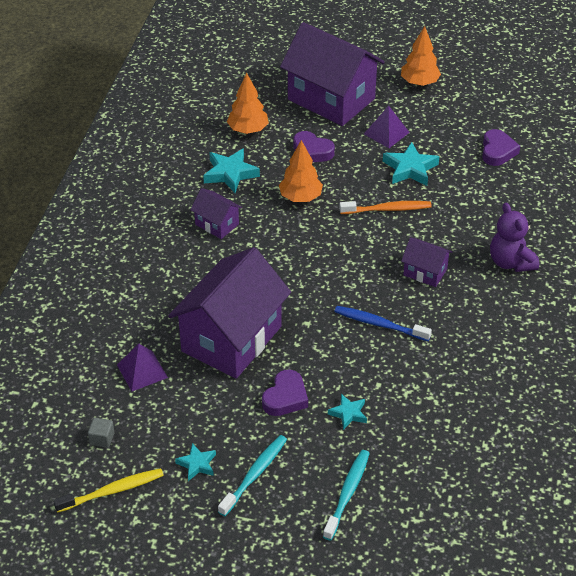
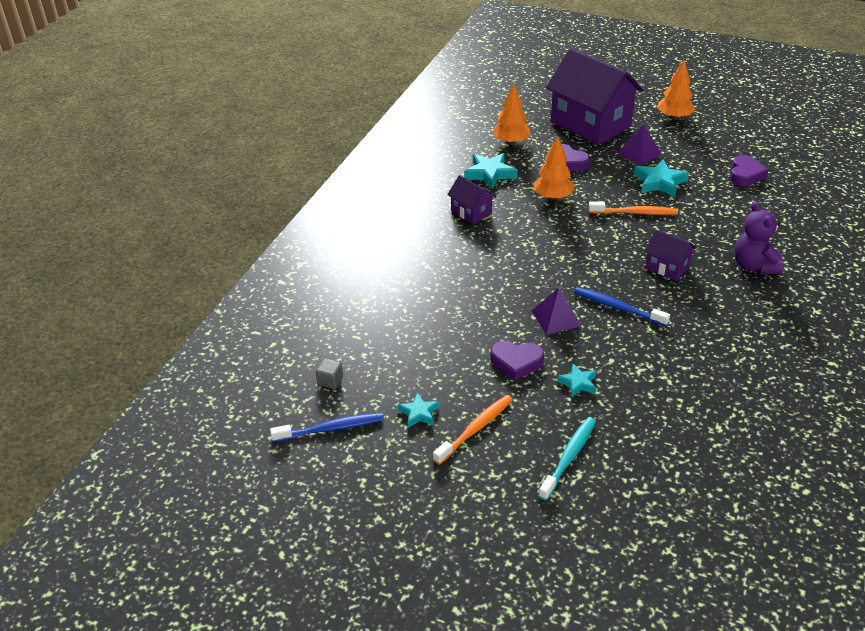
camera: 10 degrees right, 5 degrees down
(112, 491) = (331, 428): yellow toothbrush -> blue toothbrush
(142, 371) = (380, 326): purple pyramid -> purple pyramid (556, 318)
(232, 339) = (471, 307): purple house -> none
(254, 474) = (475, 429): turquoise toothbrush -> orange toothbrush
(285, 397) = (516, 362): purple heart -> purple heart turned 60 degrees clockwise

